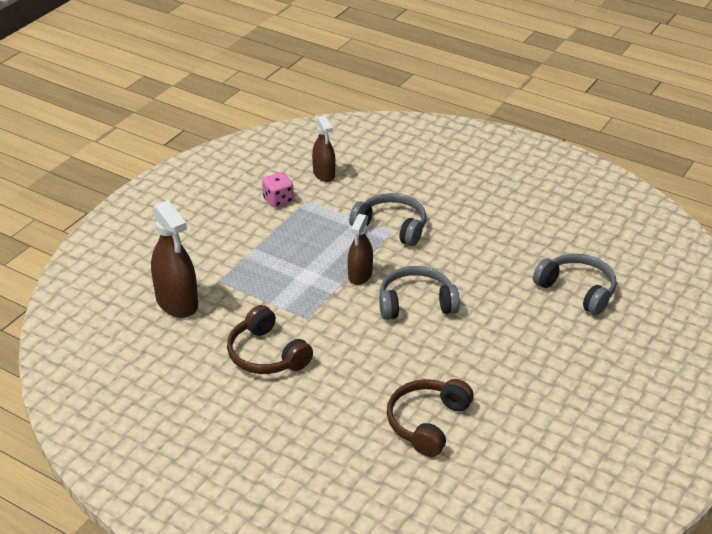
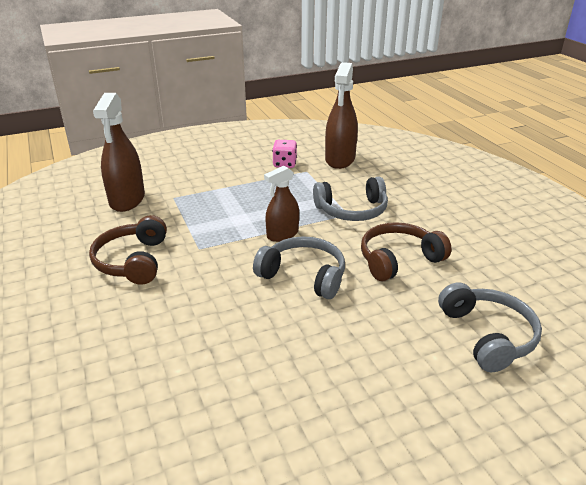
camera: 35 degrees right, 5 degrees down
(324, 174) = (340, 159): brown spray bottle -> brown spray bottle, size x1.60
(391, 227) = (352, 210): grey headphones -> grey headphones turned 105 degrees clockwise
(427, 422) = (181, 391): brown headphones -> brown headphones (398, 259)

